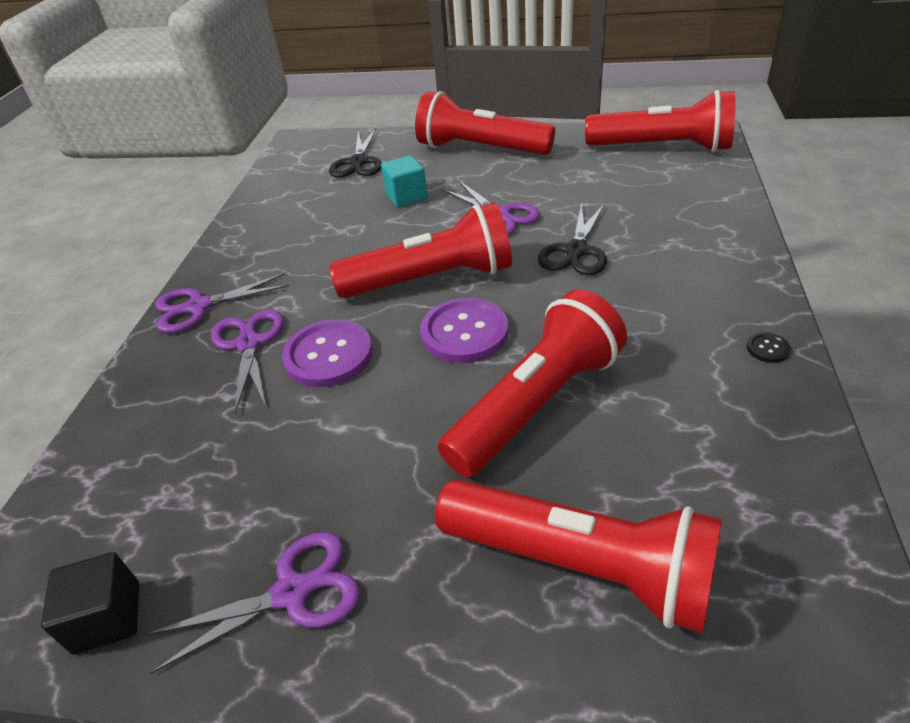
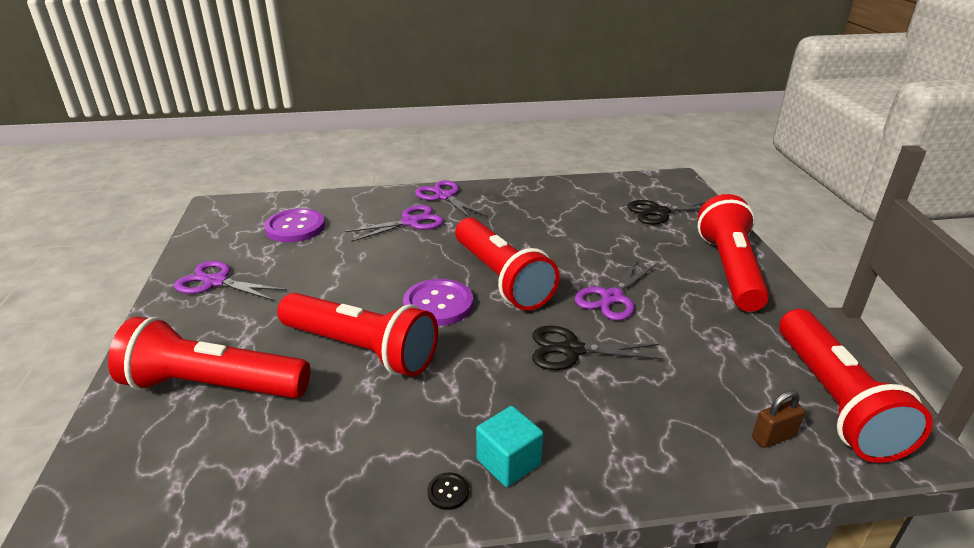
camera: 70 degrees right, 10 degrees down
(107, 617) = (213, 235): black cube -> none
(292, 592) = (216, 282): purple scissors -> purple scissors turned 150 degrees clockwise
(328, 355) = (403, 252): purple button -> purple button (295, 227)
(406, 196) = (617, 245): turquoise cube -> turquoise cube (508, 462)
(581, 566) = (213, 386): red flashlight -> red flashlight turned 90 degrees clockwise
(699, 178) = (773, 437): none -> brown padlock

